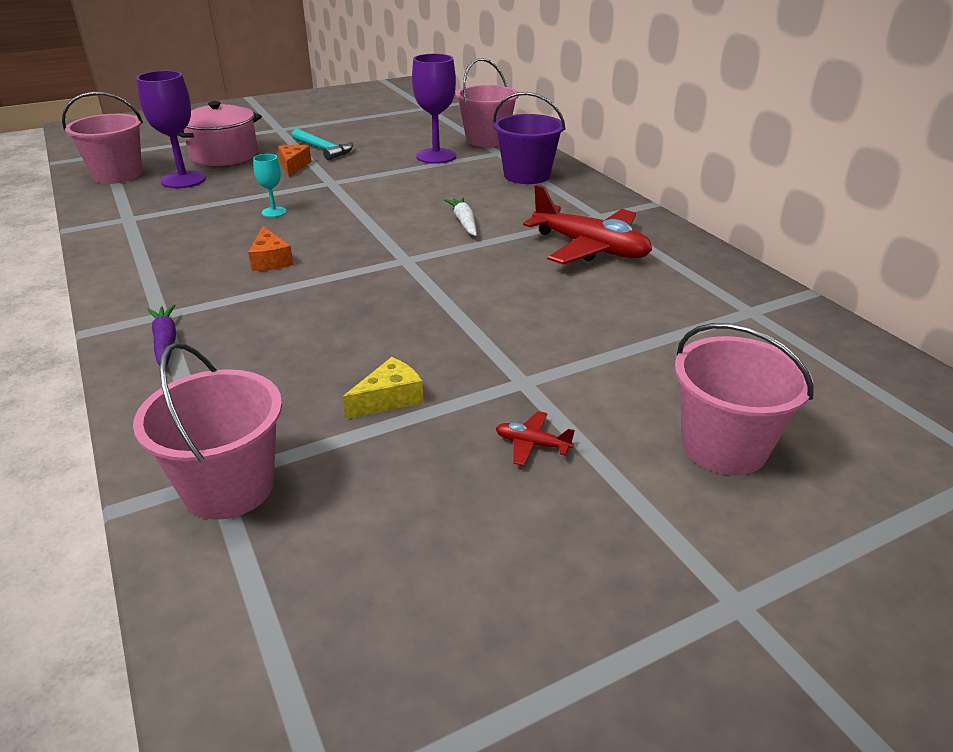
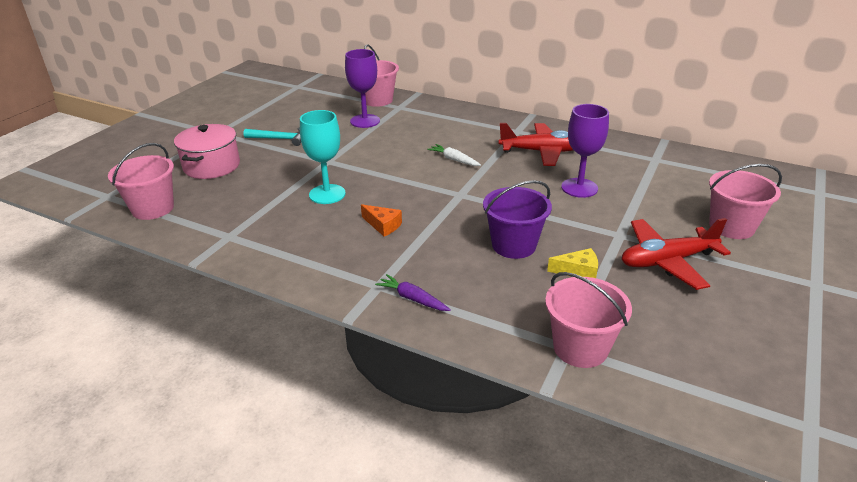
camera: 35 degrees left, 0 degrees up
(183, 180) = (216, 194): purple goblet -> purple goblet (579, 188)
(274, 212) = (327, 194): turquoise goblet -> turquoise goblet, size x1.96
(293, 166) = (281, 158): orange cheese -> none
(389, 399) = (578, 271): yellow cheese -> yellow cheese turned 75 degrees clockwise
(527, 175) = (440, 118): purple bucket -> purple bucket (513, 245)
(532, 444) = (667, 261): red plane -> red plane, size x2.49

